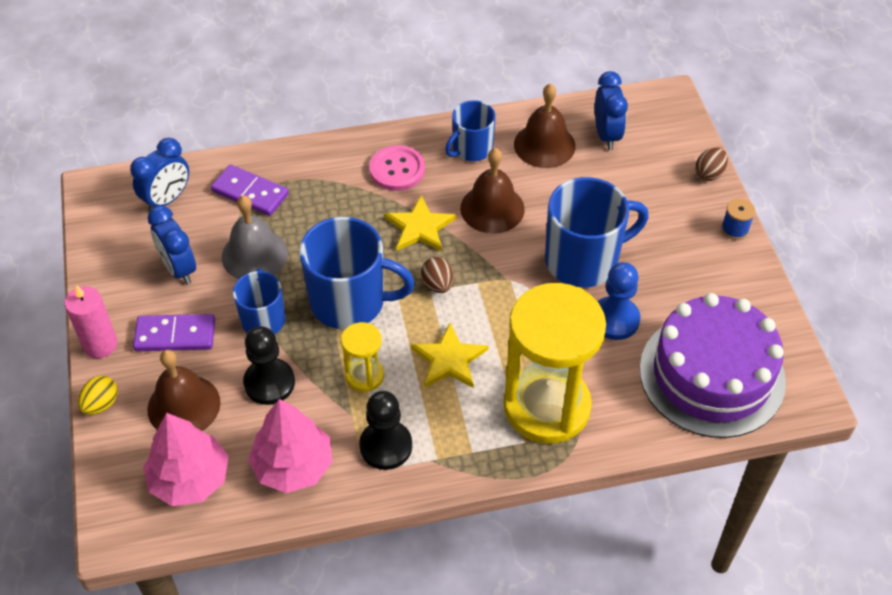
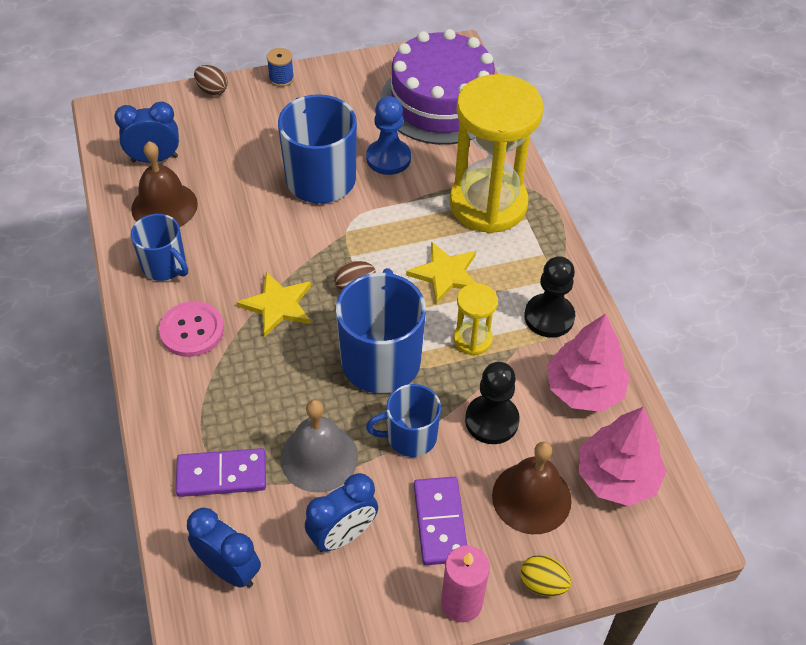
camera: 95 degrees left, 0 degrees up
(250, 193) = (221, 475): purple domino -> purple domino turned 60 degrees clockwise
(492, 208) = (252, 246): brown bell -> none

